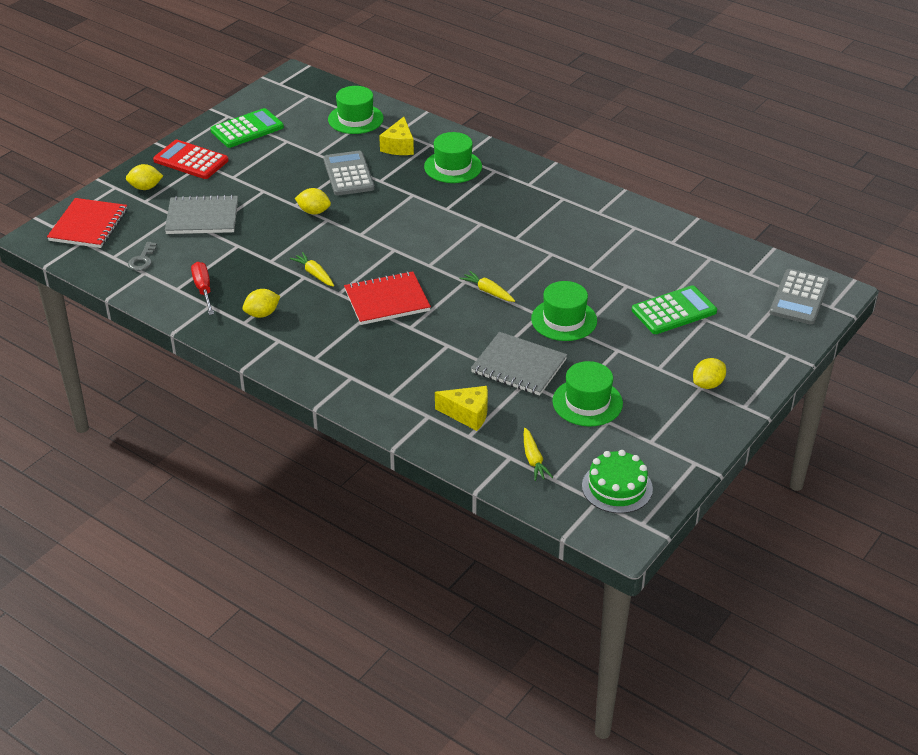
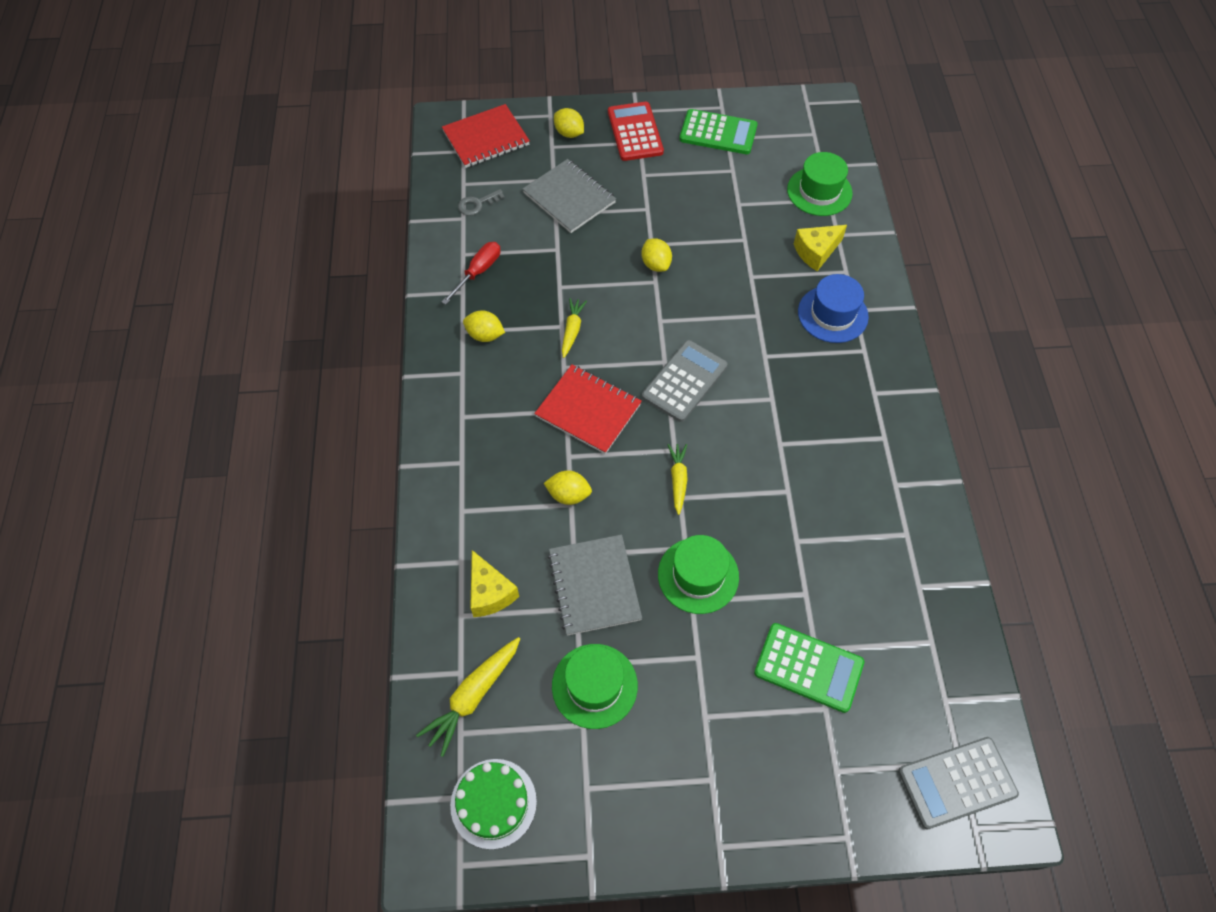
camera: 50 degrees right, 20 degrees up
(348, 174) = (734, 247): grey calculator -> grey calculator (684, 381)
(453, 167) = (832, 314): green hat -> blue hat
(533, 460) = (473, 696): yellow carrot -> yellow carrot, size x1.55
(707, 384) = (722, 784): yellow lemon -> yellow lemon (568, 495)

